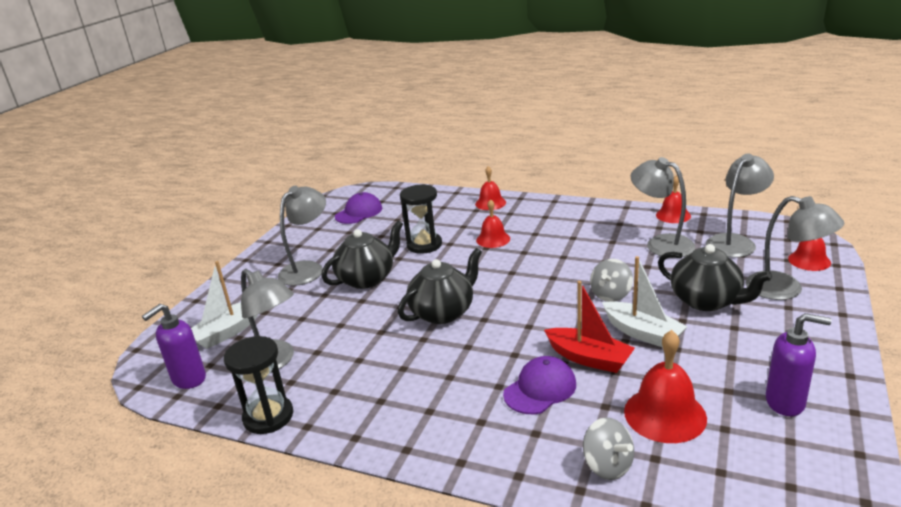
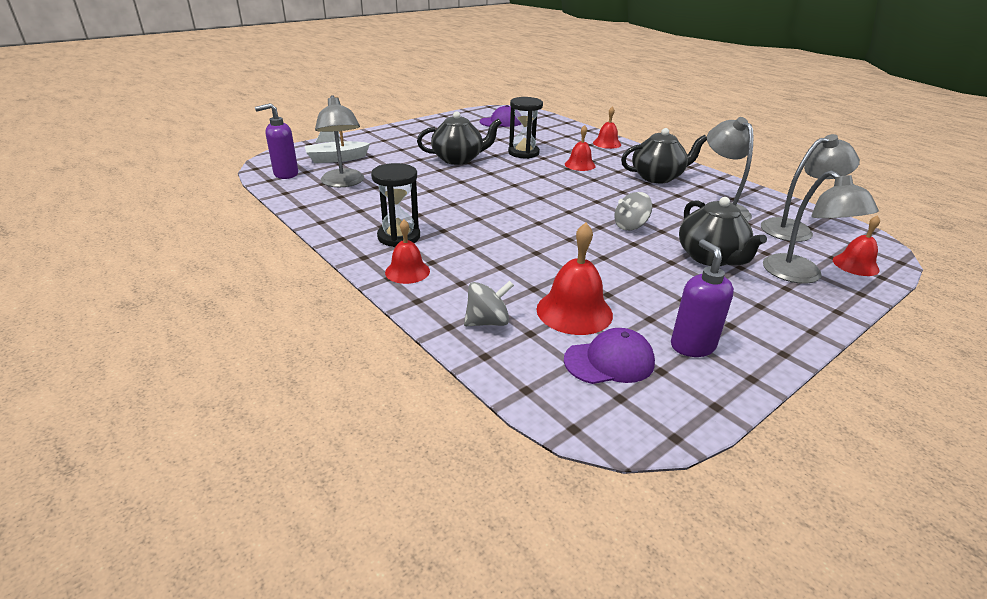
camera: 25 degrees right, 5 degrees up
(268, 417) = (305, 208): black hourglass -> black hourglass (399, 237)
(308, 269) = (427, 142): grey lamp -> none
(443, 312) = (486, 194): black teapot -> black teapot (657, 177)
(540, 389) = (497, 260): purple cap -> purple cap (609, 361)
(589, 358) = (559, 257): red boat -> none
(607, 465) = (487, 322): grey spinning top -> grey spinning top turned 105 degrees counterclockwise
(642, 333) = (624, 257): white boat -> none
(673, 215) = (758, 195): red bell -> red bell (407, 271)
(785, 402) = (692, 346): purple soap dispenser -> purple soap dispenser turned 150 degrees counterclockwise

